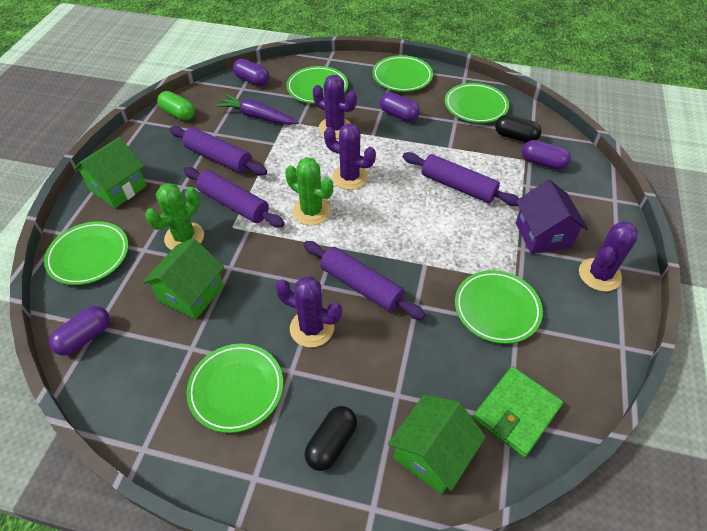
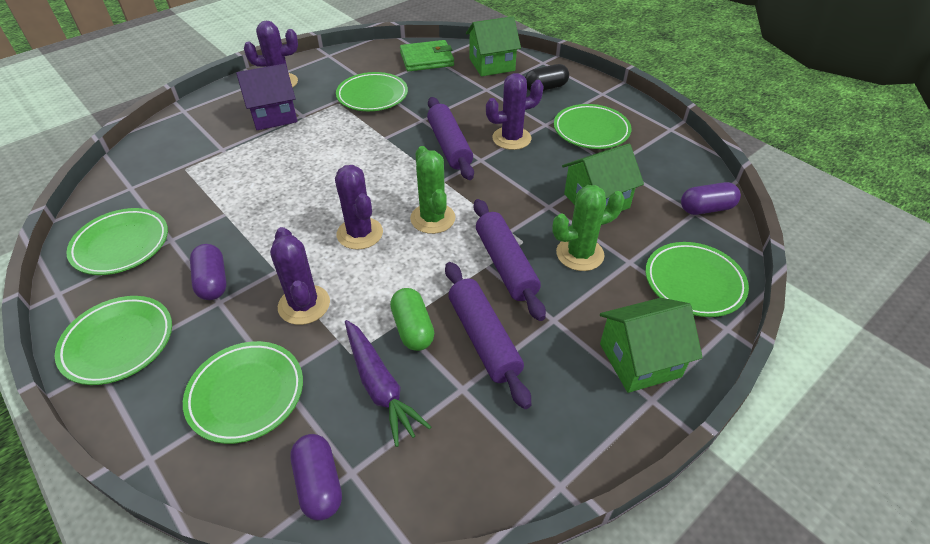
camera: 145 degrees left, 5 degrees down
(178, 114) = (494, 470): green capsule -> green capsule (413, 328)
(312, 328) = (511, 138): purple cactus -> purple cactus turned 75 degrees counterclockwise
(458, 186) = (276, 176): purple rolling pin -> none
(515, 137) = (151, 191): black capsule -> none
(543, 163) = (176, 158): purple capsule -> none
(543, 235) = (274, 115): purple house -> purple house turned 45 degrees clockwise

